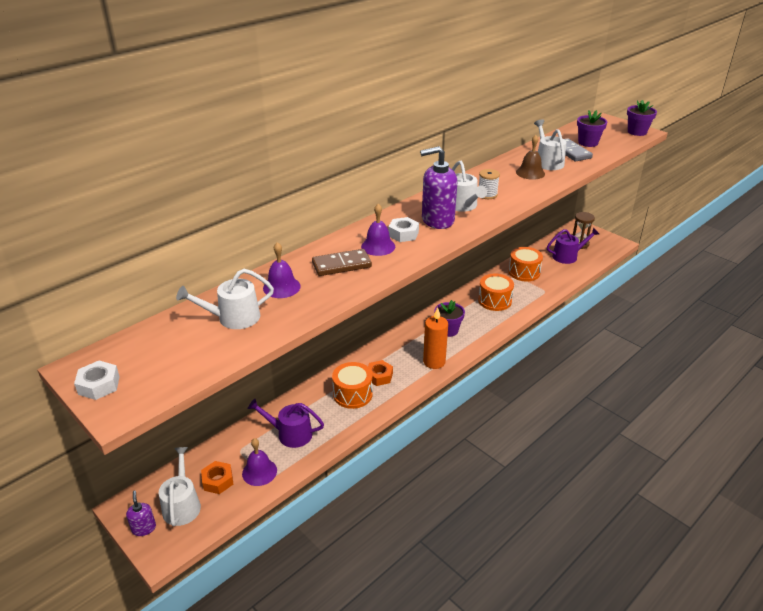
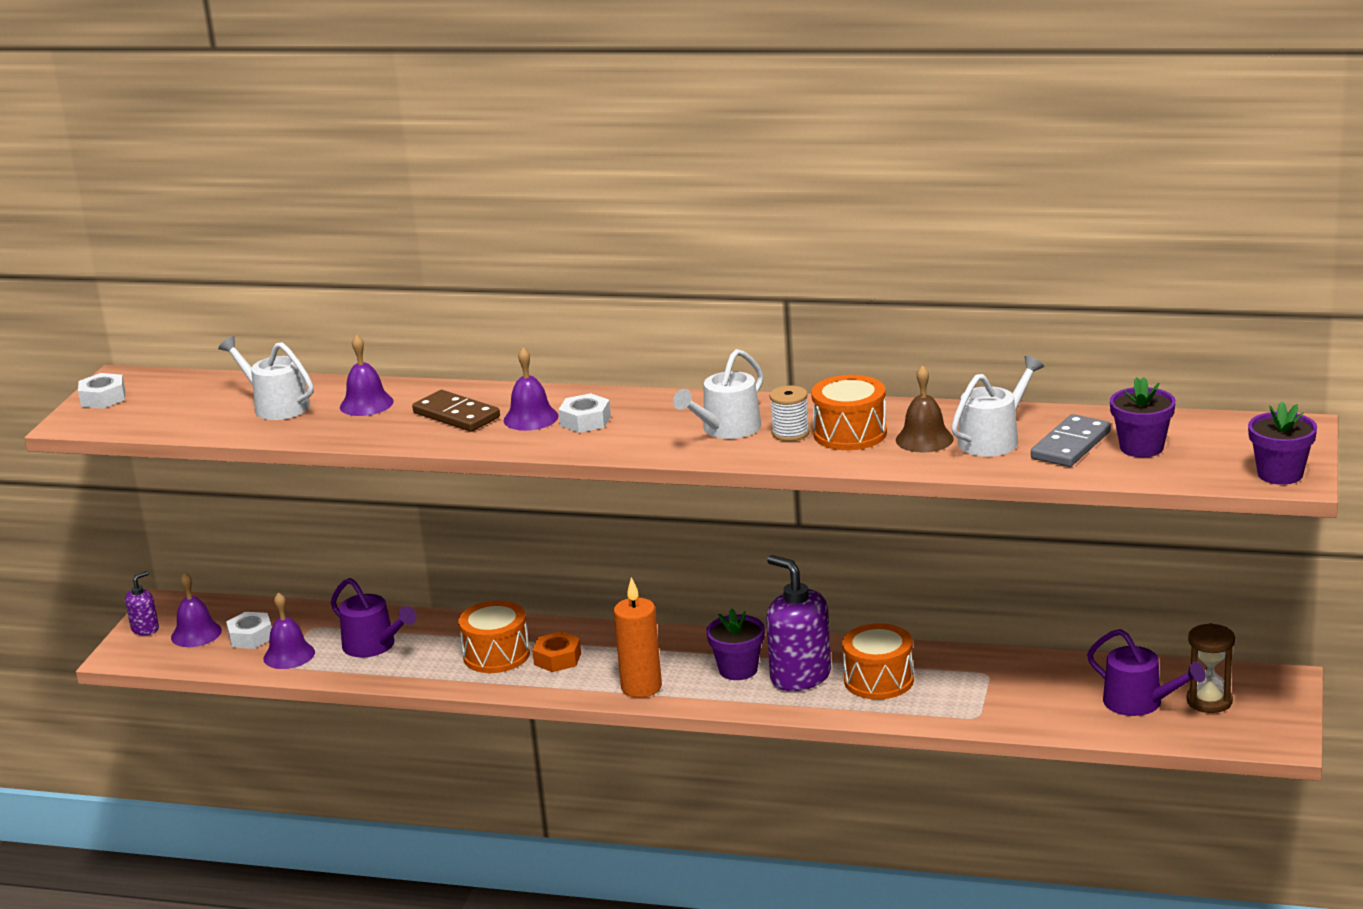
camera: 60 degrees right, 10 degrees down
(182, 505) = (196, 634): white watering can -> purple bell
(218, 481) = (251, 637): orange nut -> white nut
(290, 434) = (373, 646): purple watering can -> purple watering can turned 150 degrees clockwise
(437, 220) = (656, 428): purple soap dispenser -> purple soap dispenser (800, 676)
(524, 272) = (1013, 677): orange drum -> orange drum (850, 434)

